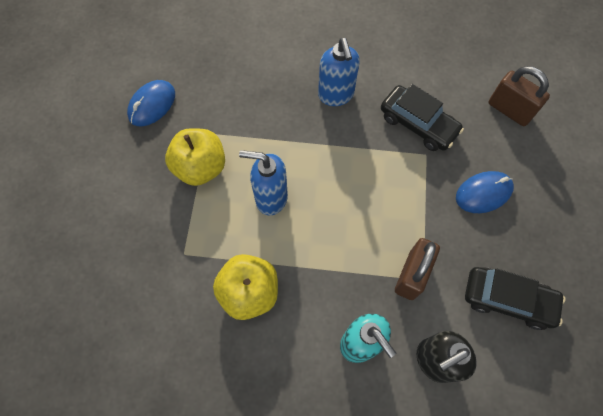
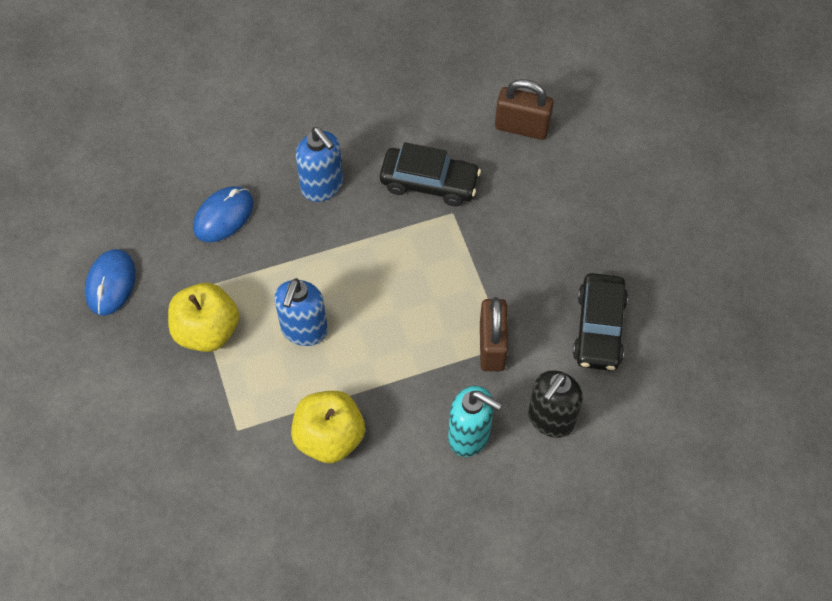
camera: 25 degrees left, 5 degrees down
(271, 198) = (304, 330): blue soap dispenser -> blue soap dispenser turned 60 degrees counterclockwise
(483, 193) = (531, 229): blue mouse -> blue mouse (223, 216)
(508, 299) = (599, 328): black car -> black car turned 105 degrees clockwise

